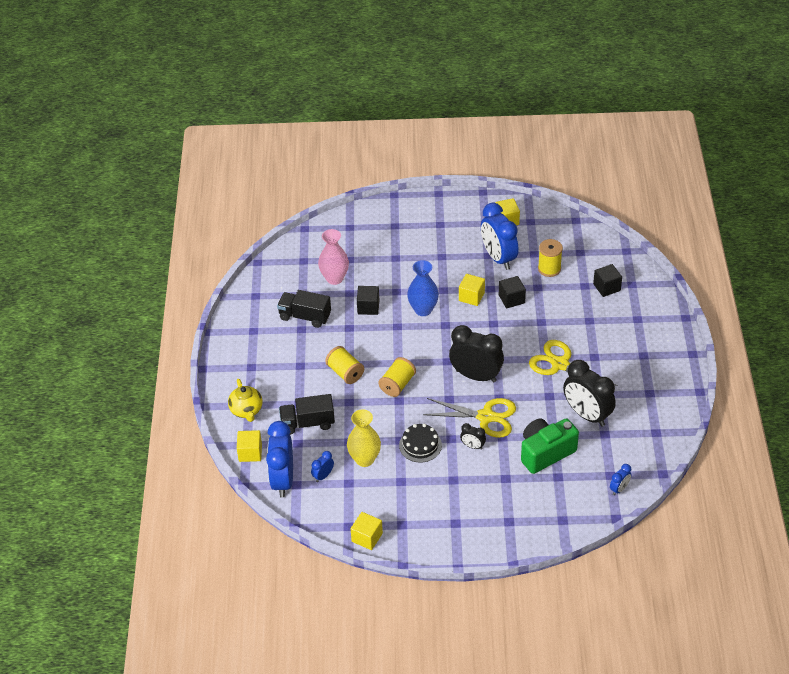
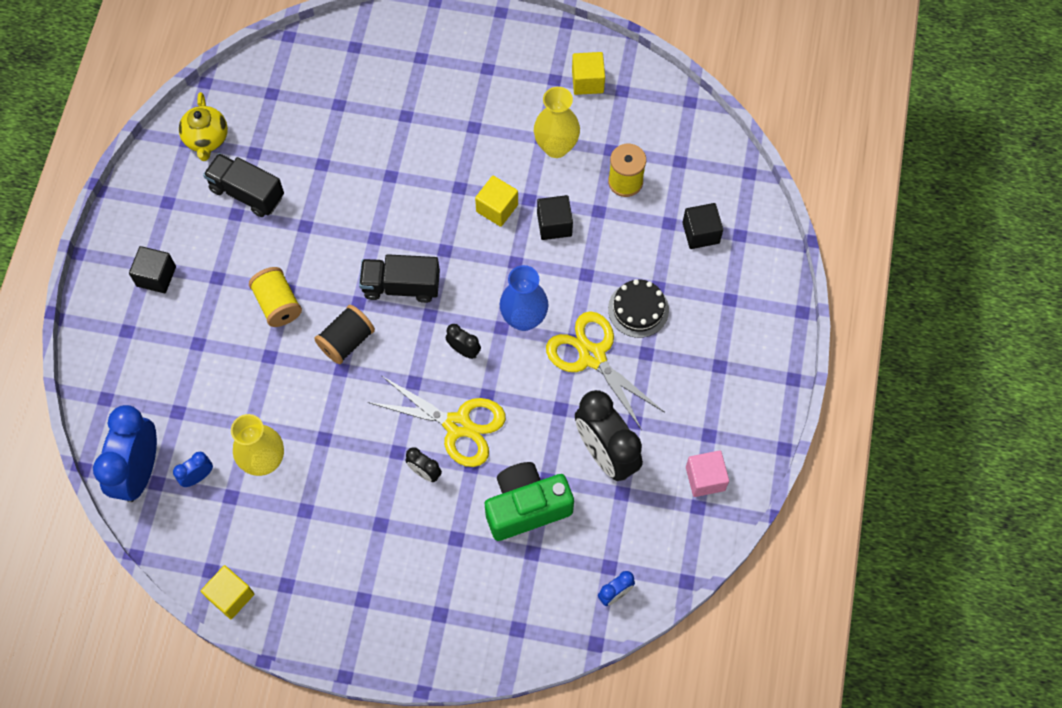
camera: 10 degrees right, 20 degrees up
(246, 410) = (120, 340): yellow teapot -> yellow teapot (207, 139)
(250, 453) = (106, 414): yellow cube -> none
(307, 423) = (200, 380): black truck -> black truck (401, 286)
(334, 278) = (308, 134): pink vase -> none
(368, 307) = (342, 195): black cube -> black cube (156, 276)
(397, 384) = (346, 341): yellow spool -> black spool
(420, 445) = (350, 454): black cake -> black cake (638, 309)
(423, 310) = (420, 217): blue vase -> blue vase (524, 318)
(476, 376) = (464, 350): black clock -> black clock, size x0.45
(498, 258) = (556, 147): blue clock -> yellow vase
(655, 416) = (705, 478): none -> pink cube

